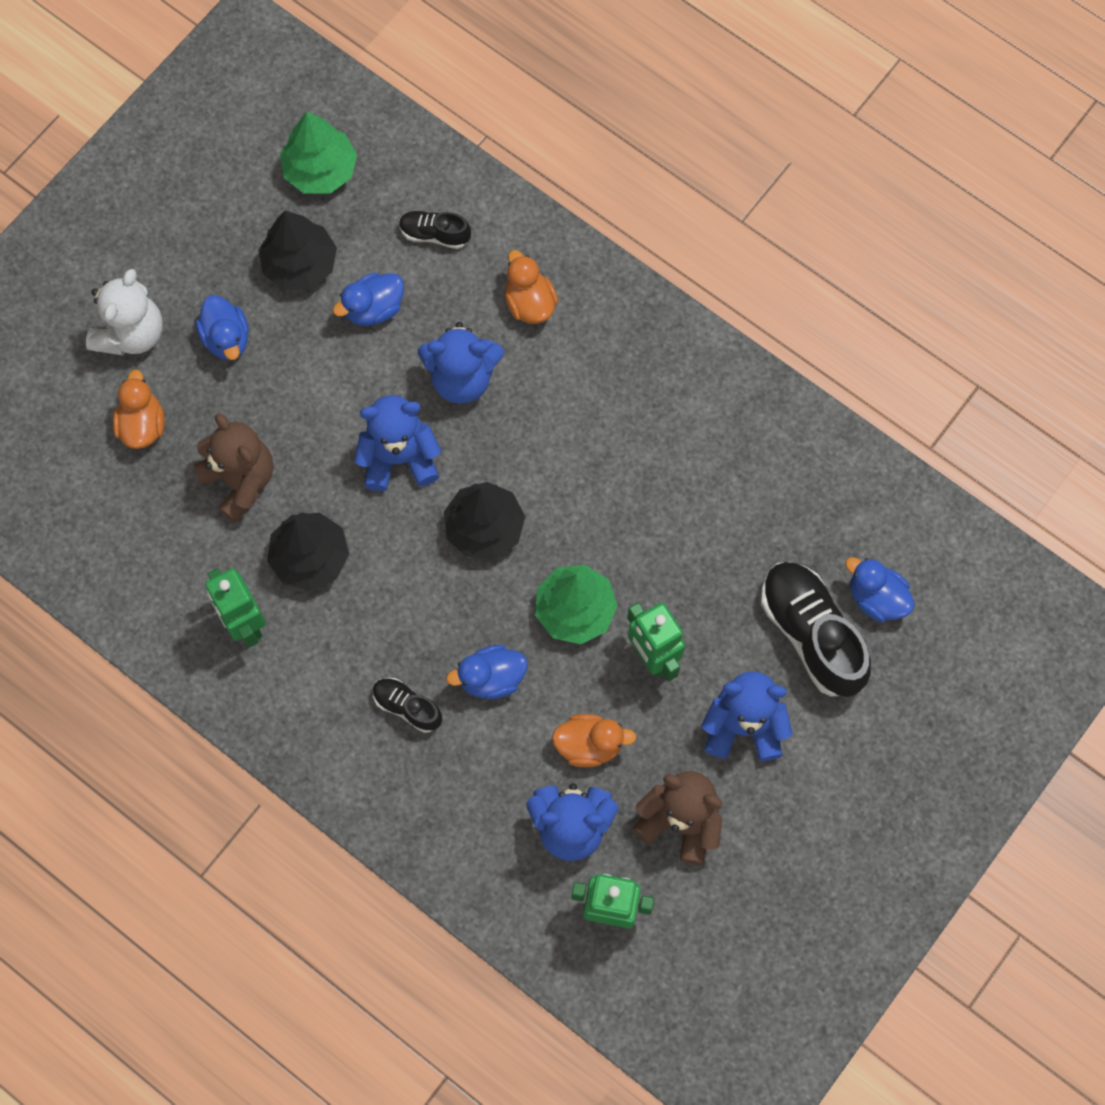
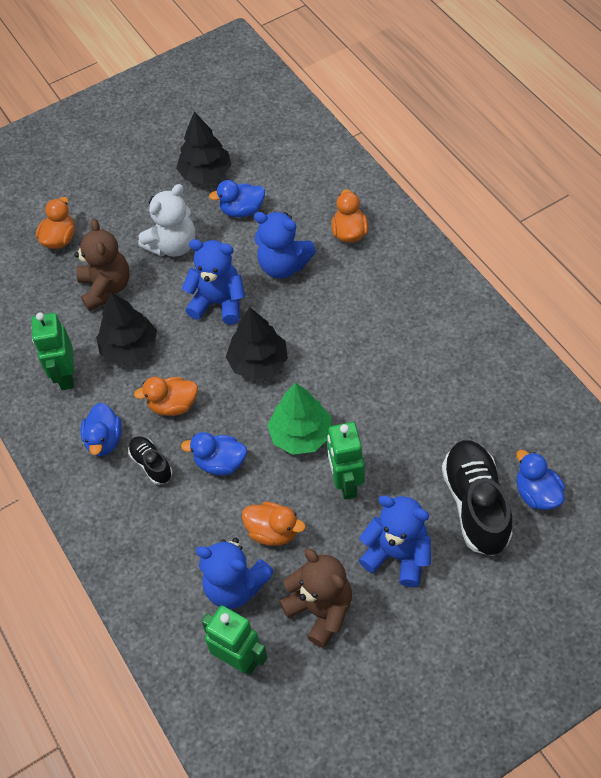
camera: 25 degrees right, 15 degrees down
(131, 333) = (79, 186): white teddy bear -> white teddy bear (173, 245)
(226, 338) = (138, 203): blue duck -> blue duck (104, 440)
(320, 170) = (243, 125): green tree -> none
(401, 620) = (173, 405): none -> orange duck
(435, 234) = (302, 178): black shoe -> none

